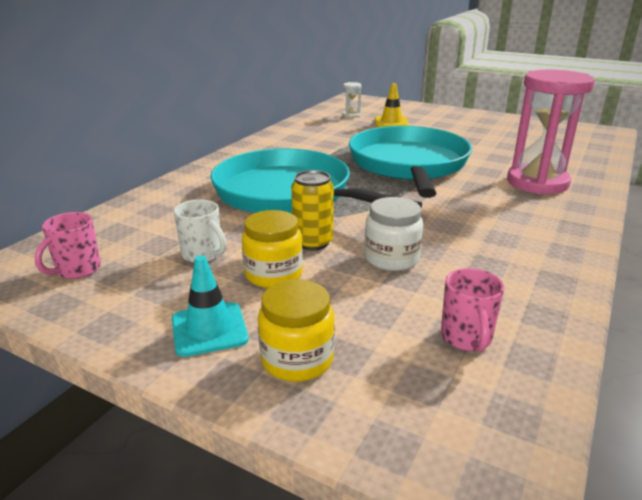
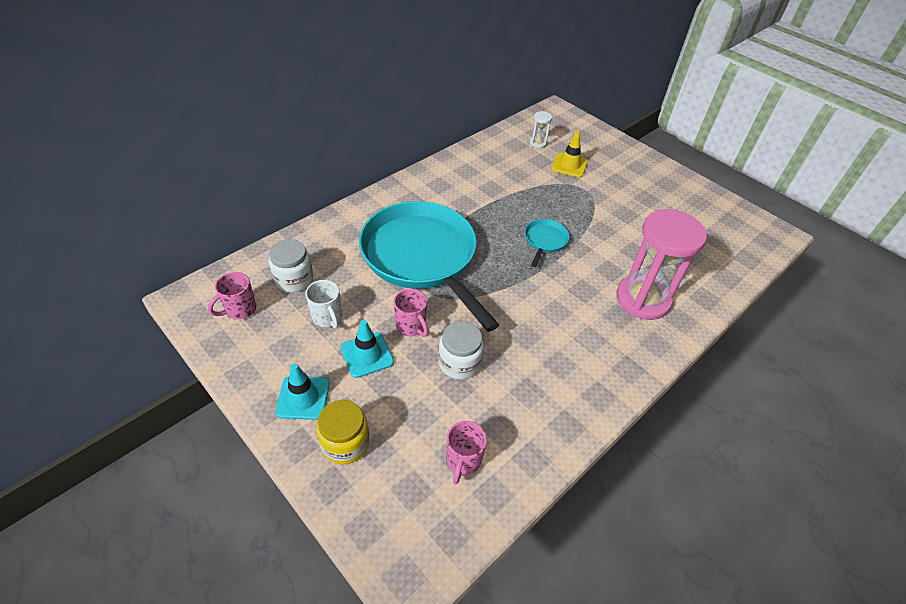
camera: 15 degrees right, 20 degrees up
(141, 234) = (294, 279): none -> white jar
(273, 274) = (367, 355): yellow jar -> turquoise traffic cone
(313, 242) = (411, 326): yellow can -> pink mug
(408, 164) = (545, 241): turquoise pan -> turquoise pan, size x0.40

